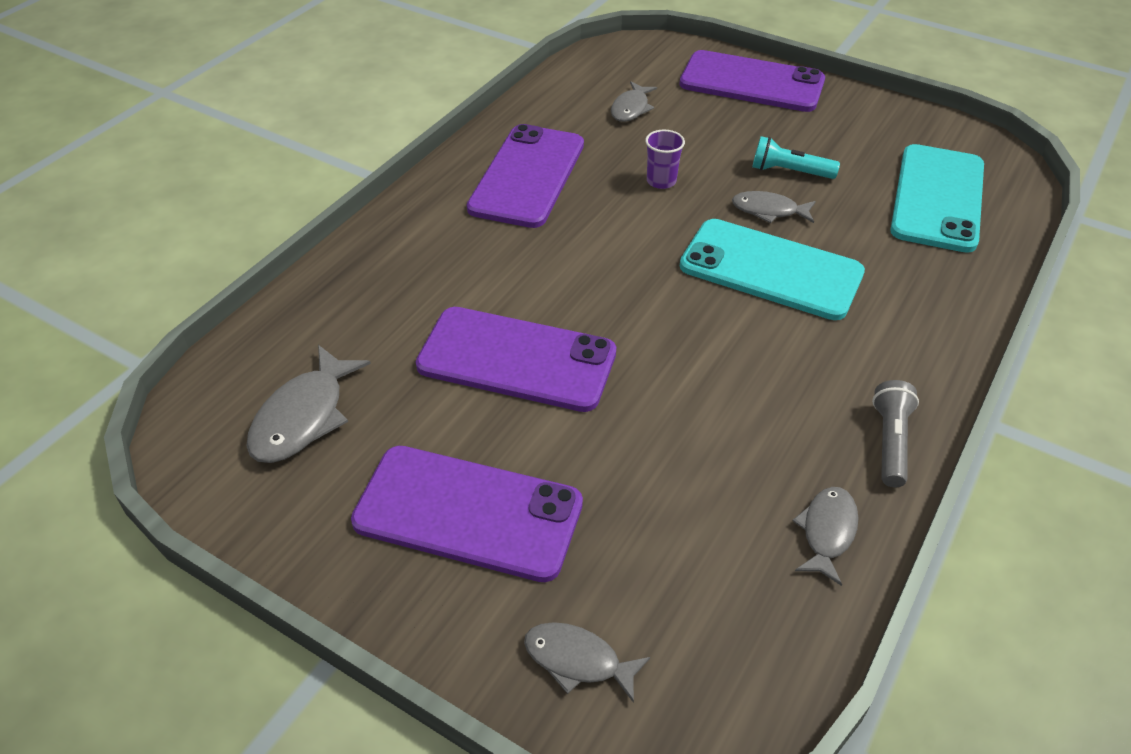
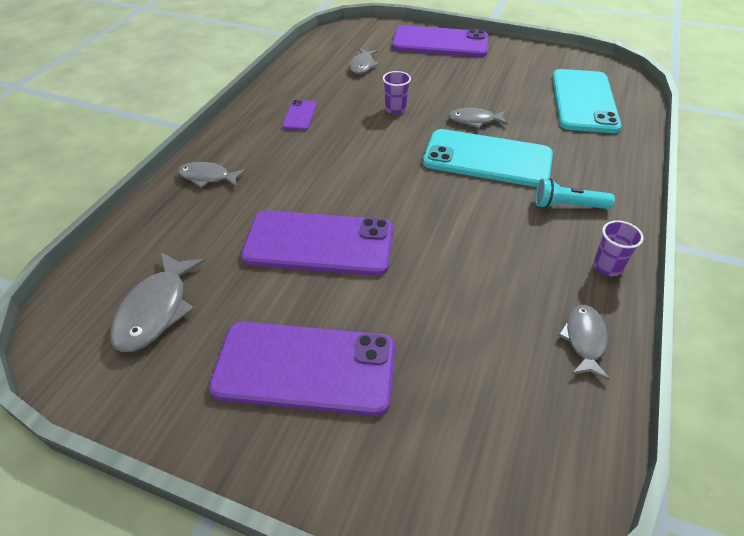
camera: 10 degrees left, 0 degrees up
(527, 176) = (300, 115): purple phone -> purple phone, size x0.45
(578, 660) = (422, 478): grey fish -> grey fish (208, 177)
(789, 171) = (481, 94): turquoise flashlight -> turquoise flashlight (567, 206)
(890, 442) = (607, 267): grey flashlight -> purple cup

